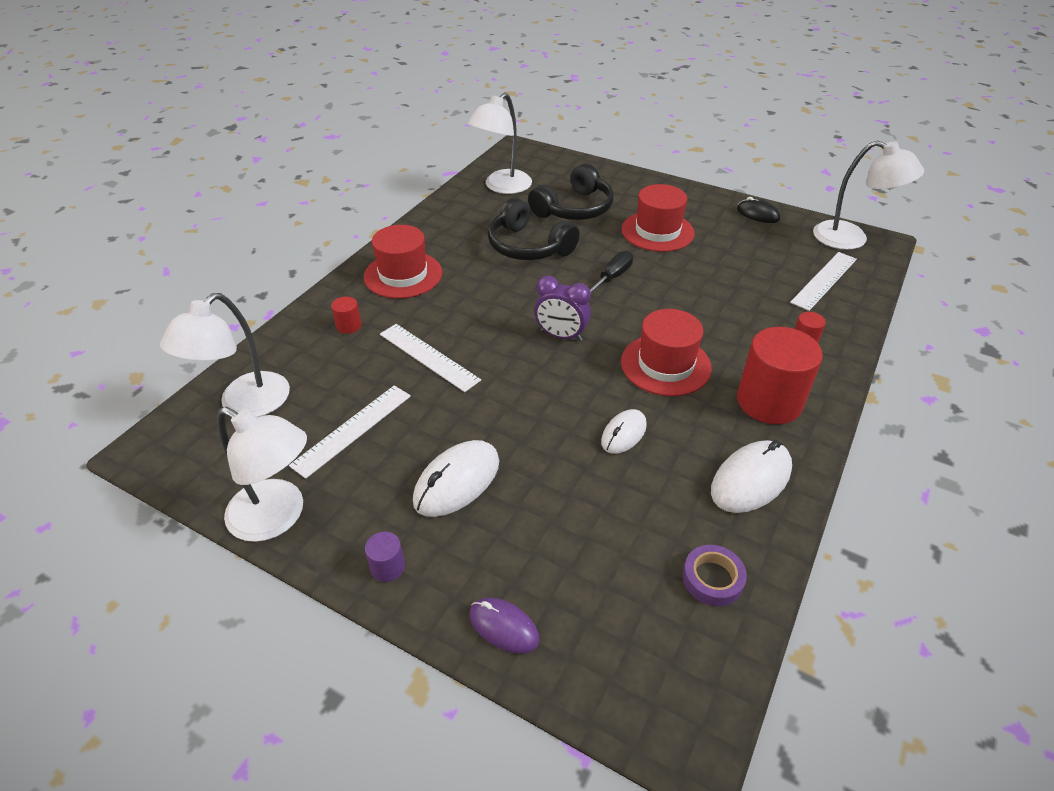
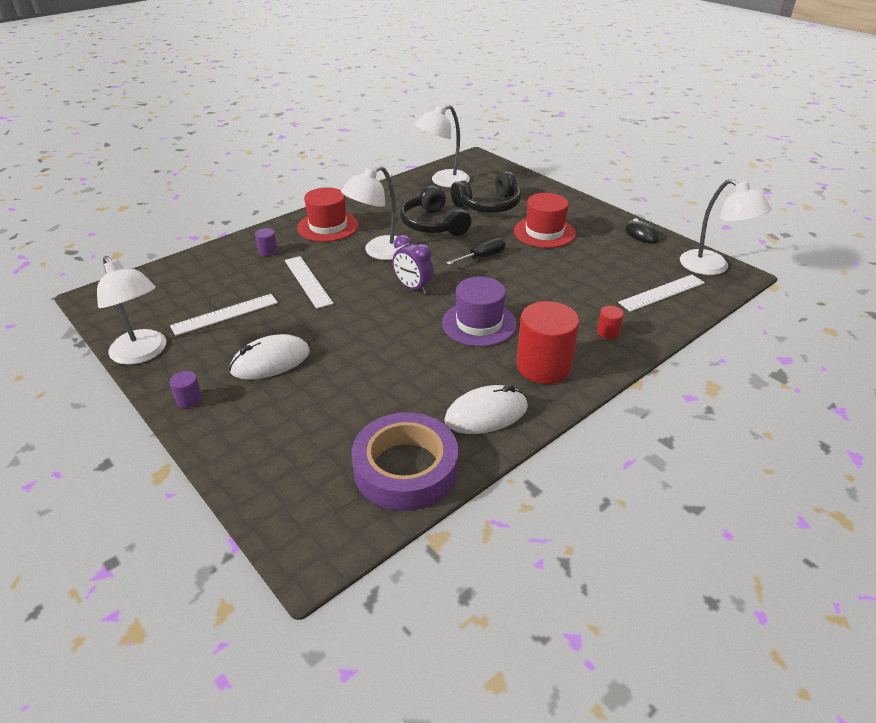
camera: 20 degrees right, 5 degrees down
(245, 404) = (168, 284): white lamp -> white lamp (379, 252)
(349, 326) = (268, 251): red cylinder -> purple cylinder
(503, 627) = (237, 455): purple mouse -> none
(623, 434) = (411, 361): white mouse -> none
(665, 365) = (479, 323): red hat -> purple hat
(712, 579) = (405, 468): purple tape -> purple tape, size x2.14

